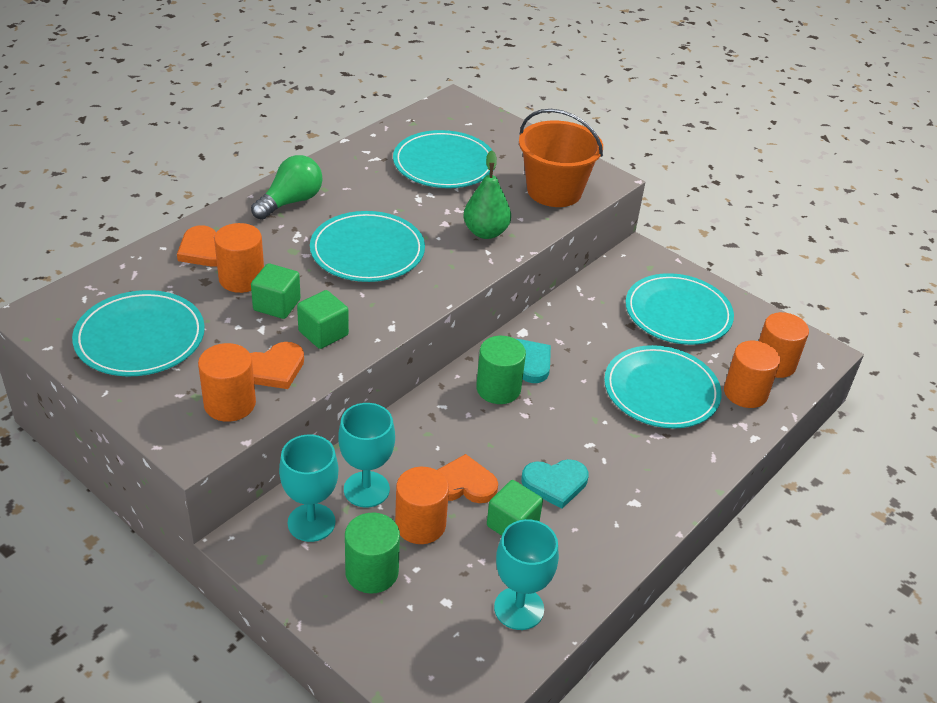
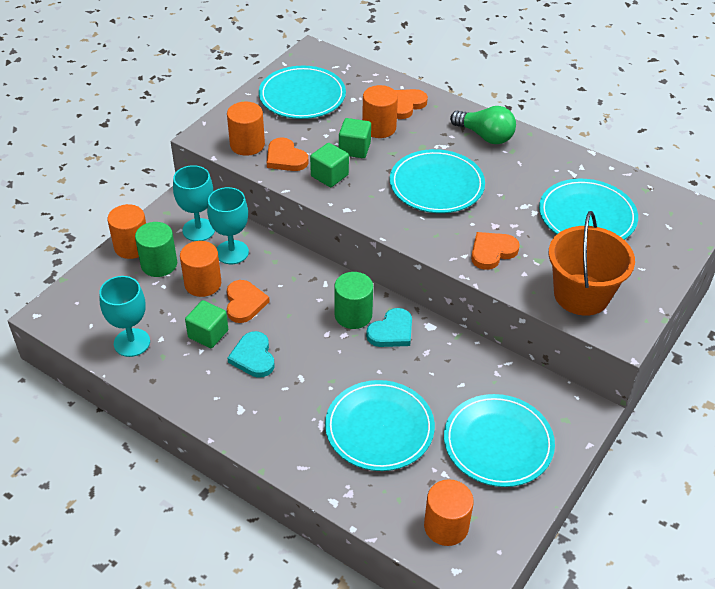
camera: 85 degrees right, 5 degrees up
(485, 232) = (492, 252): green pear -> orange heart
(745, 393) = (394, 497): orange cylinder -> orange cylinder (132, 246)

